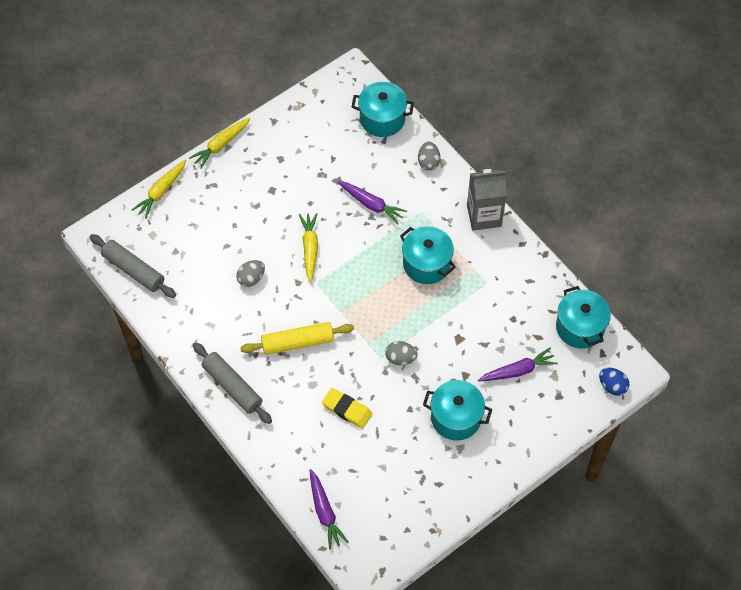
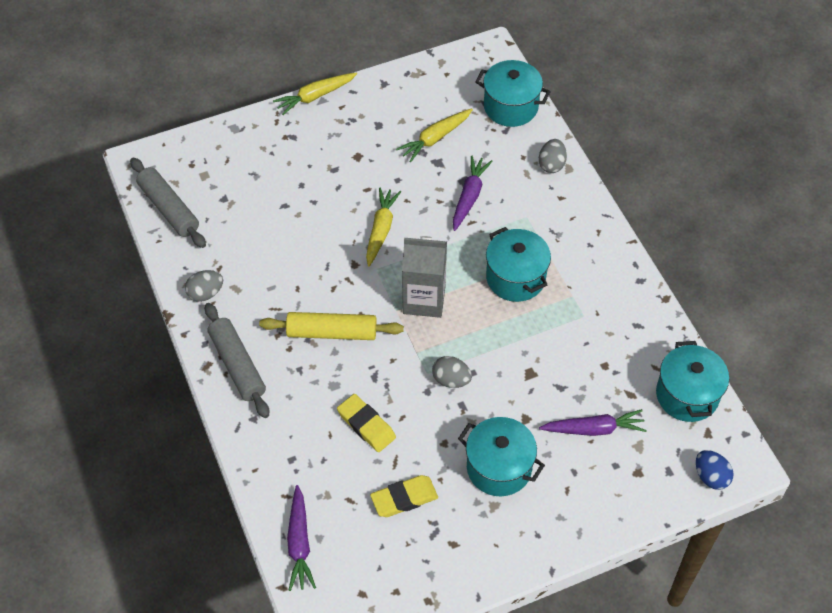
camera: 15 degrees right, 5 degrees down
(161, 192) = (230, 131): yellow carrot -> yellow carrot (435, 138)
(251, 278) = (301, 248): grey egg -> grey egg (205, 293)
(371, 204) = (469, 197): purple carrot -> purple carrot turned 120 degrees counterclockwise
(392, 459) = (404, 498): none -> yellow eraser
(484, 216) = (601, 238): grey carton -> grey carton (424, 300)

